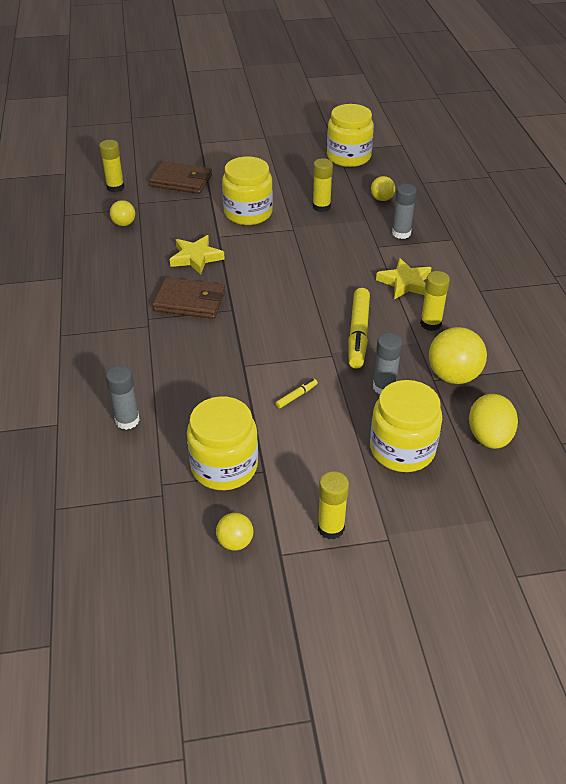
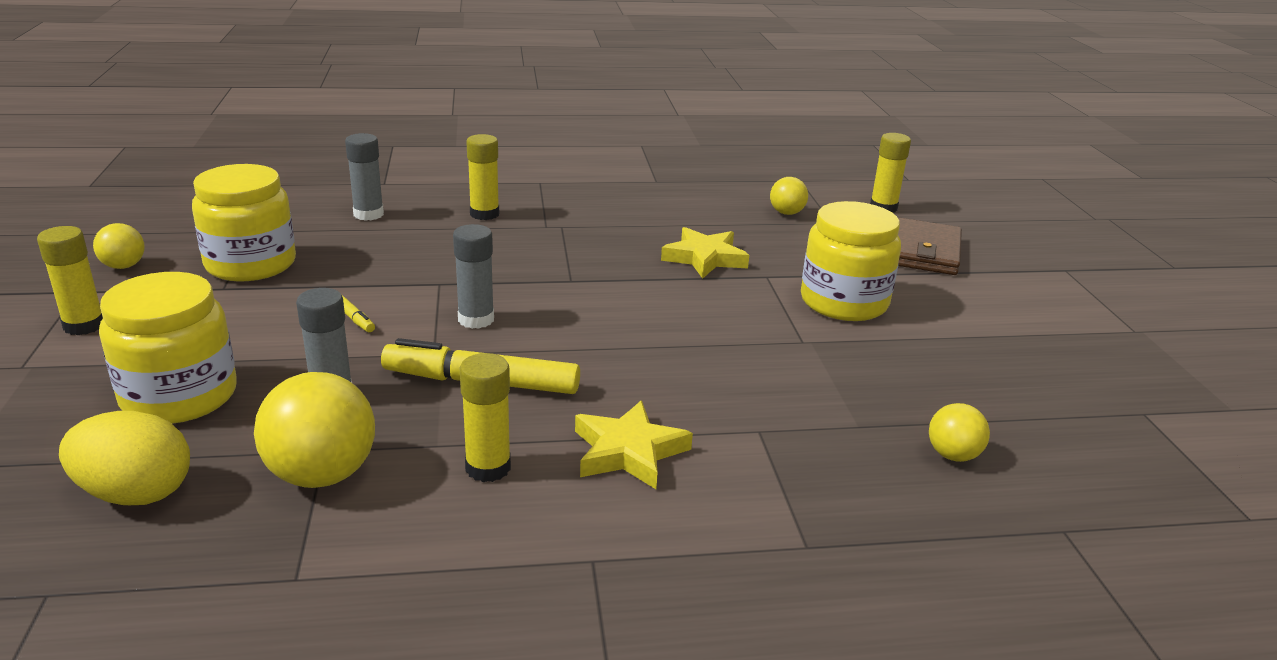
camera: 90 degrees right, 15 degrees down
(190, 301) = (595, 252): brown wallet -> none
(321, 207) = (890, 375): yellow glue stick -> yellow glue stick (484, 214)
(348, 157) = (1122, 426): yellow jar -> none
(401, 233) = (815, 467): grey glue stick -> grey glue stick (476, 319)

